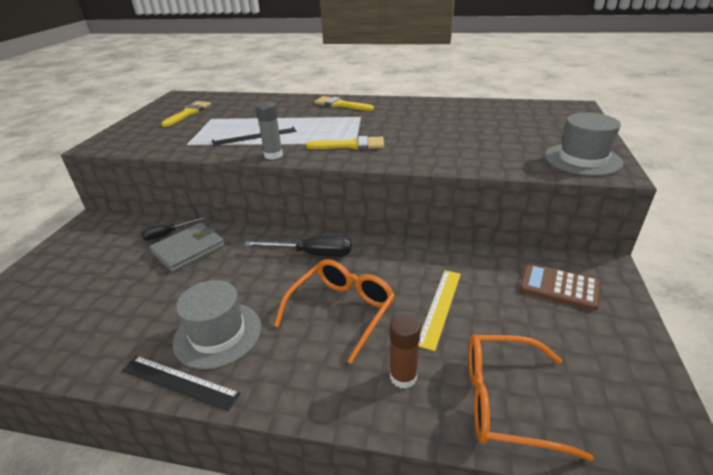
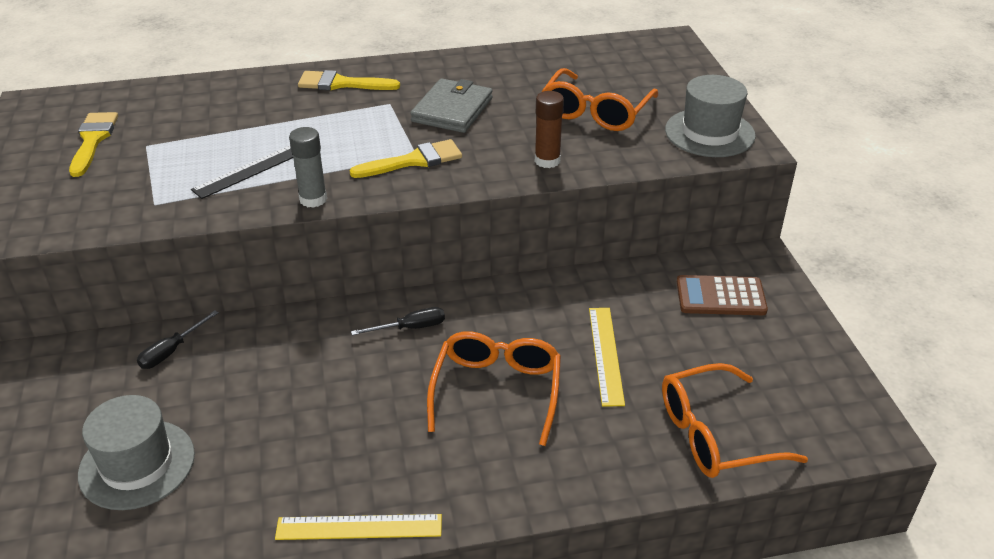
camera: 25 degrees left, 5 degrees up
(179, 382) = (359, 527): black ruler -> yellow ruler
(189, 249) = (226, 366): grey wallet -> grey wallet (452, 110)
(218, 334) = (363, 462): grey hat -> grey hat (137, 464)
(312, 254) = (410, 328): black screwdriver -> black screwdriver, size x0.63
(403, 377) = (606, 442): brown glue stick -> brown glue stick (547, 161)
(496, 137) = (596, 112): none -> orange glasses

